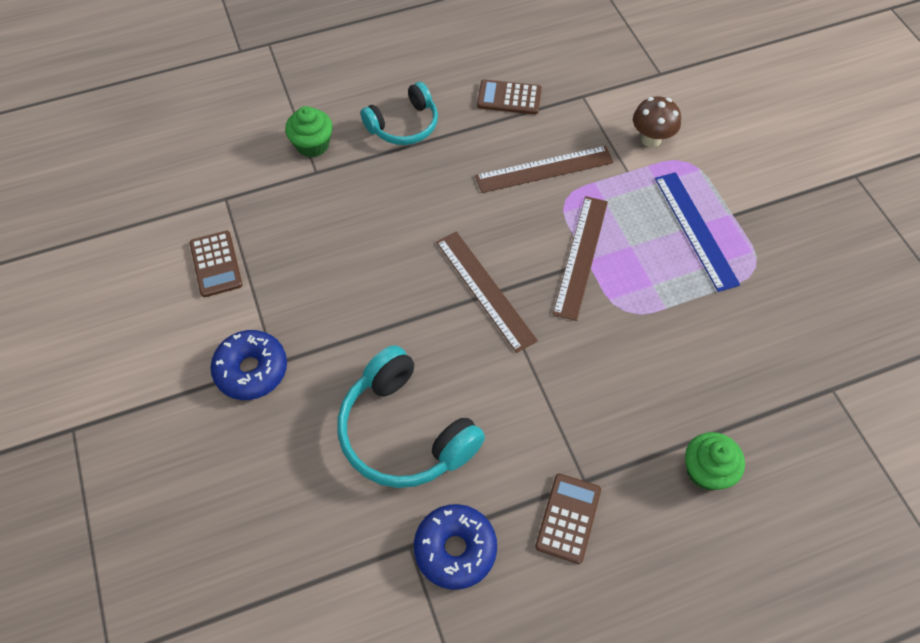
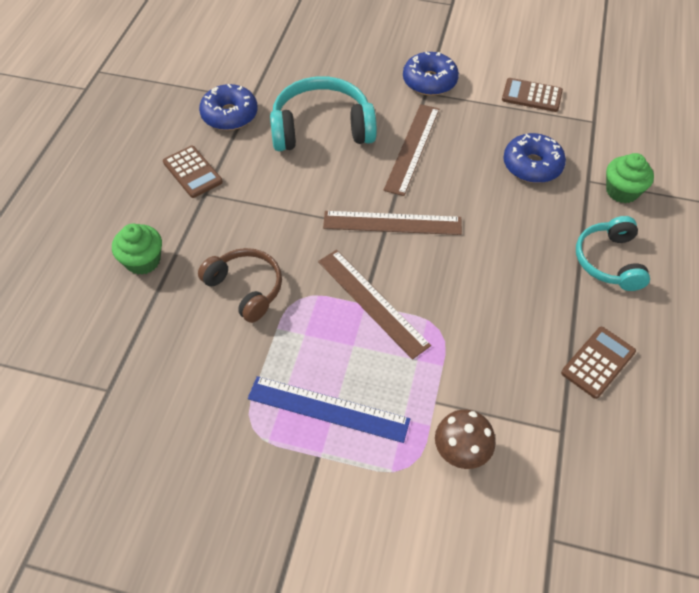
camera: 125 degrees right, 5 degrees down
(326, 219) = (532, 165): none -> blue donut
(544, 169) = (485, 335): brown ruler -> brown ruler (412, 148)
(653, 358) = (246, 288): none -> brown headphones

